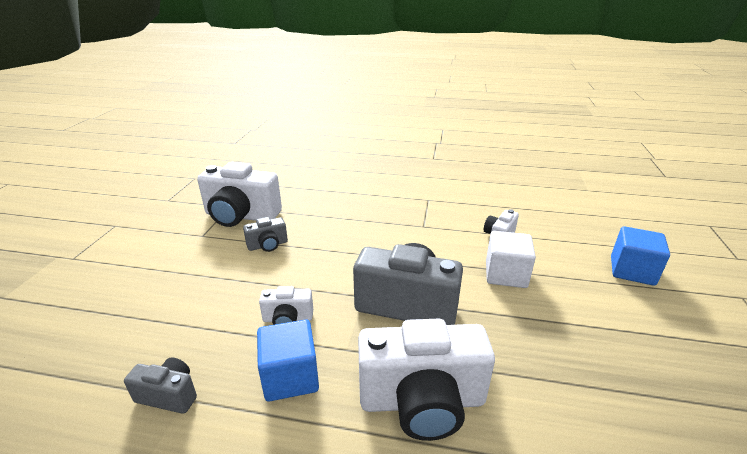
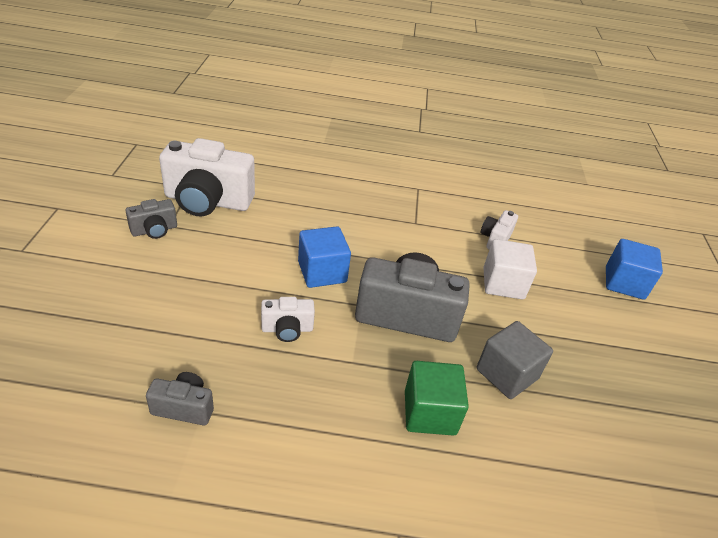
camera: 10 degrees left, 10 degrees up
(268, 245) = (247, 241): grey camera -> grey camera (154, 230)
(290, 376) = (301, 389): blue cube -> blue cube (322, 272)
(422, 401) = (429, 412): white camera -> green cube
(508, 360) = (507, 374): none -> grey cube

